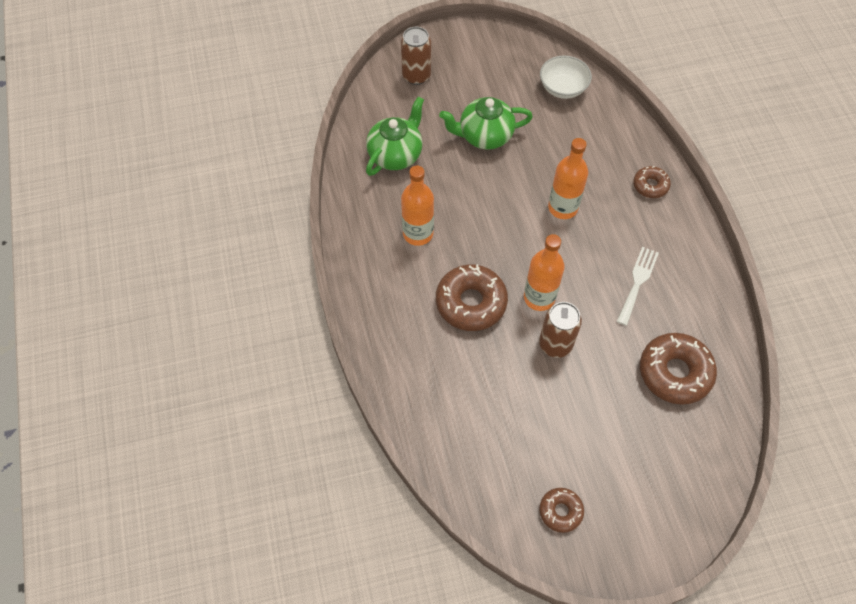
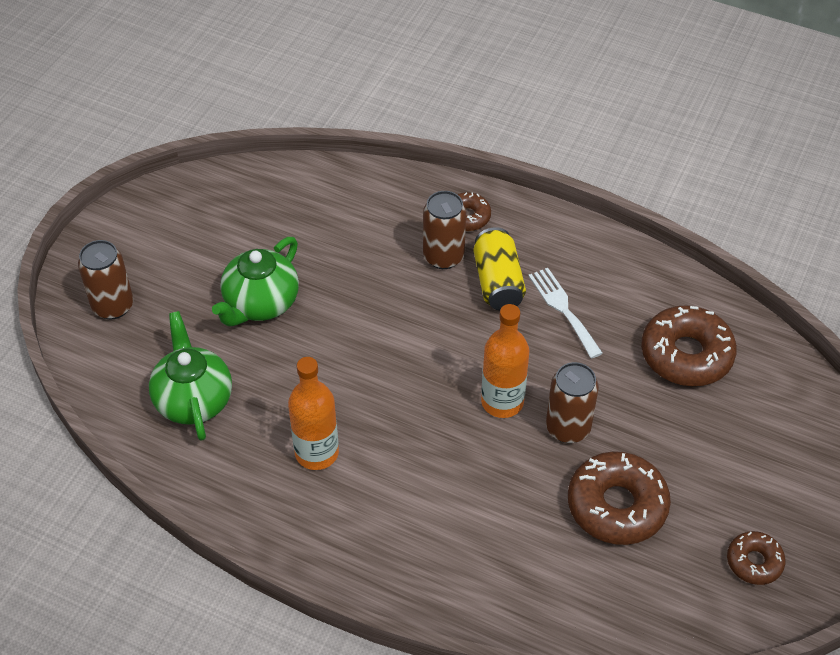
camera: 50 degrees left, 10 degrees down
(471, 302) = (450, 466): brown donut -> brown donut (616, 506)
(563, 88) = (277, 196): white bowl -> none
(563, 208) = (418, 304): orange bottle -> none
(608, 195) = (443, 257): none -> brown can
(620, 235) = (498, 282): none -> yellow can

